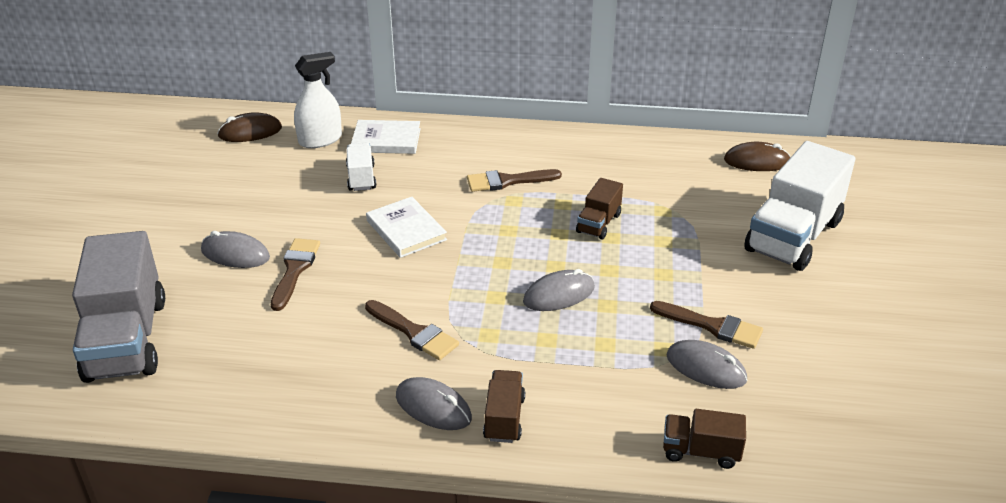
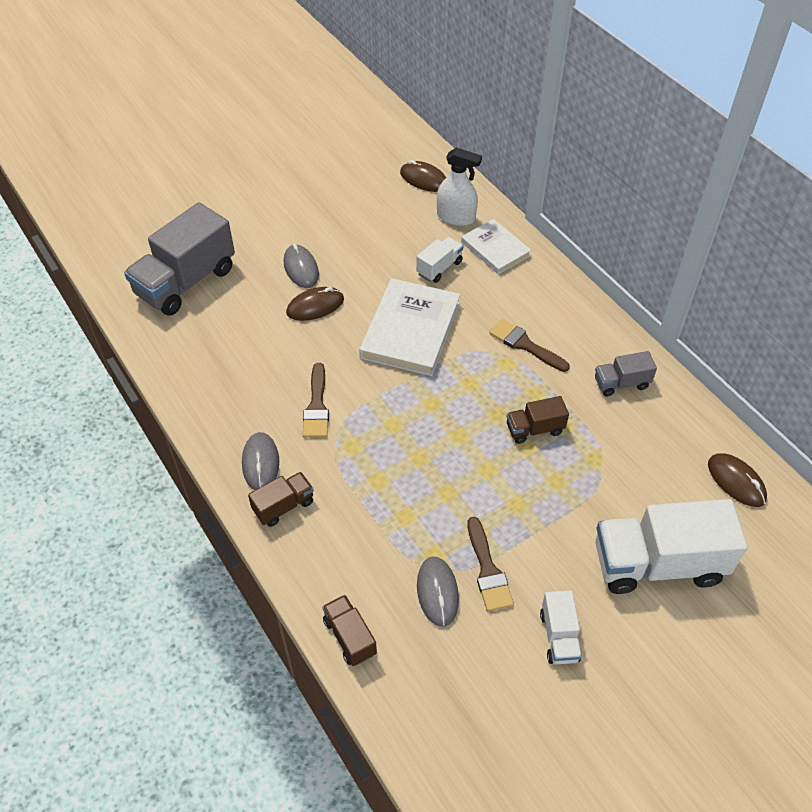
camera: 50 degrees right, 15 degrees up
(295, 270) = (315, 306): brown brush -> brown mouse
(406, 230) = (411, 330): white book -> white book, size x1.63
(559, 295) = (430, 457): grey mouse -> none
(606, 159) = (621, 383): none -> grey truck
(814, 323) = (559, 636): none -> white truck

